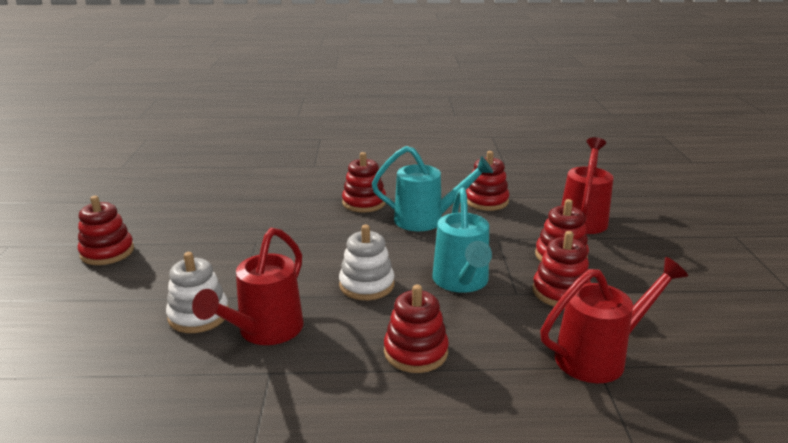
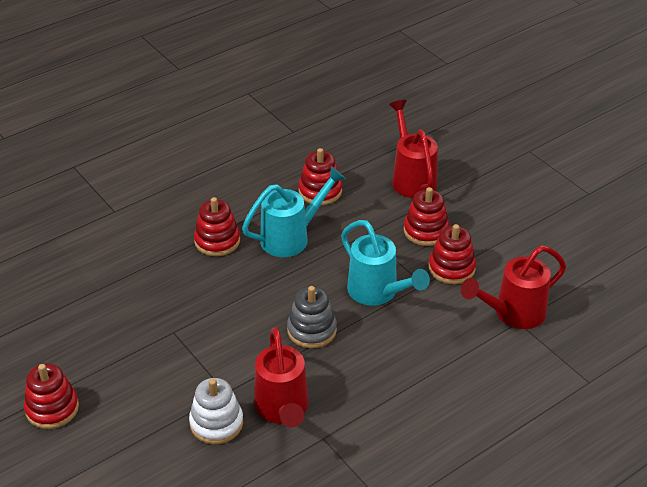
camera: 35 degrees left, 15 degrees up
(366, 285) = (312, 330): white stacking toy -> grey stacking toy
(415, 352) = (401, 370): red stacking toy -> none
(598, 356) = (513, 313): red watering can -> red watering can turned 150 degrees counterclockwise

